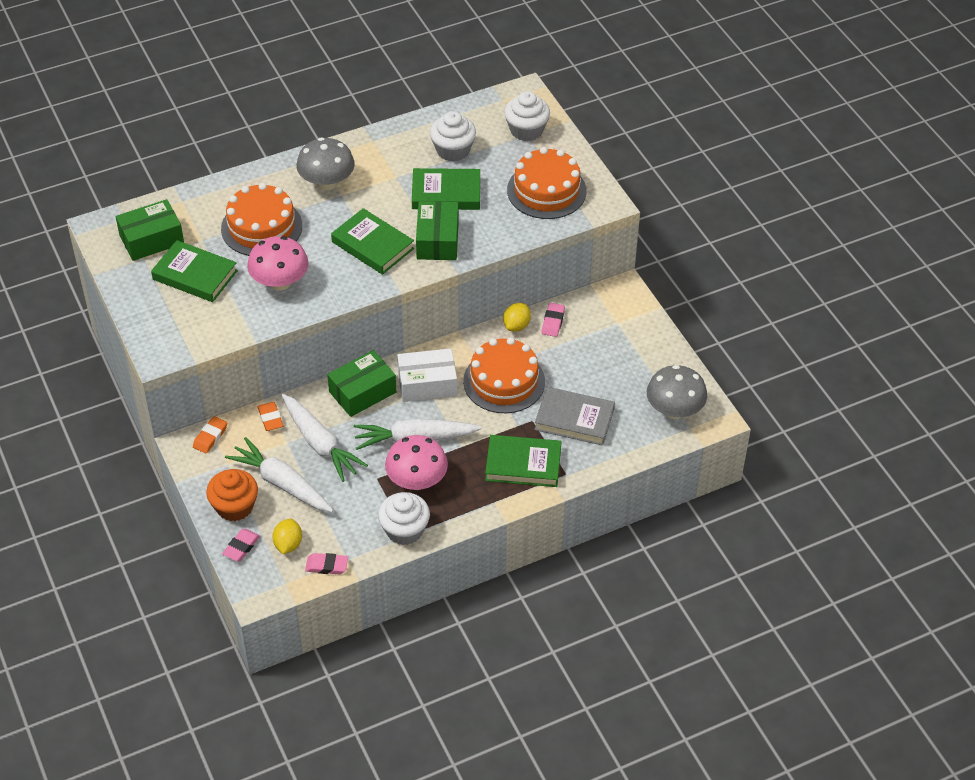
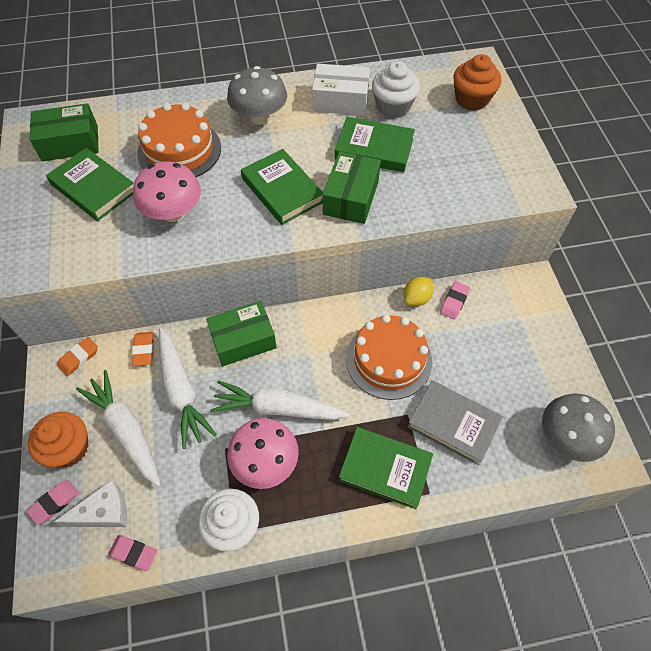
camera: 15 degrees right, 10 degrees up
(288, 544) = (104, 512): yellow lemon -> white cheese
(427, 384) = (310, 345): white box -> white box (340, 100)
(526, 130) = (472, 99): white cupcake -> orange cupcake
(546, 190) = (479, 165): orange cake -> none

